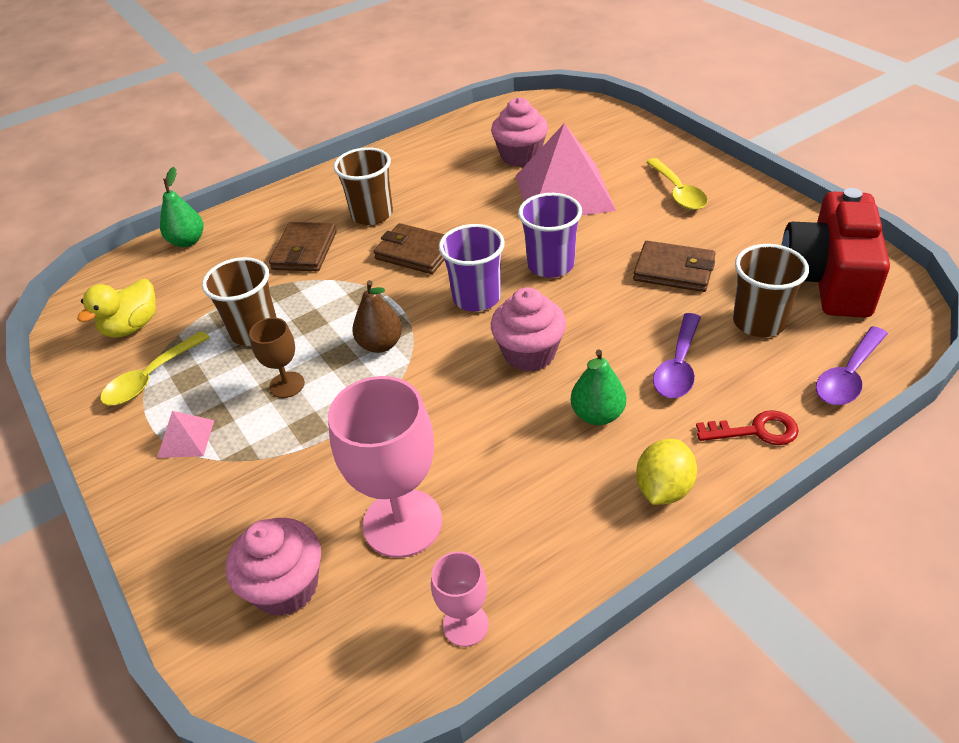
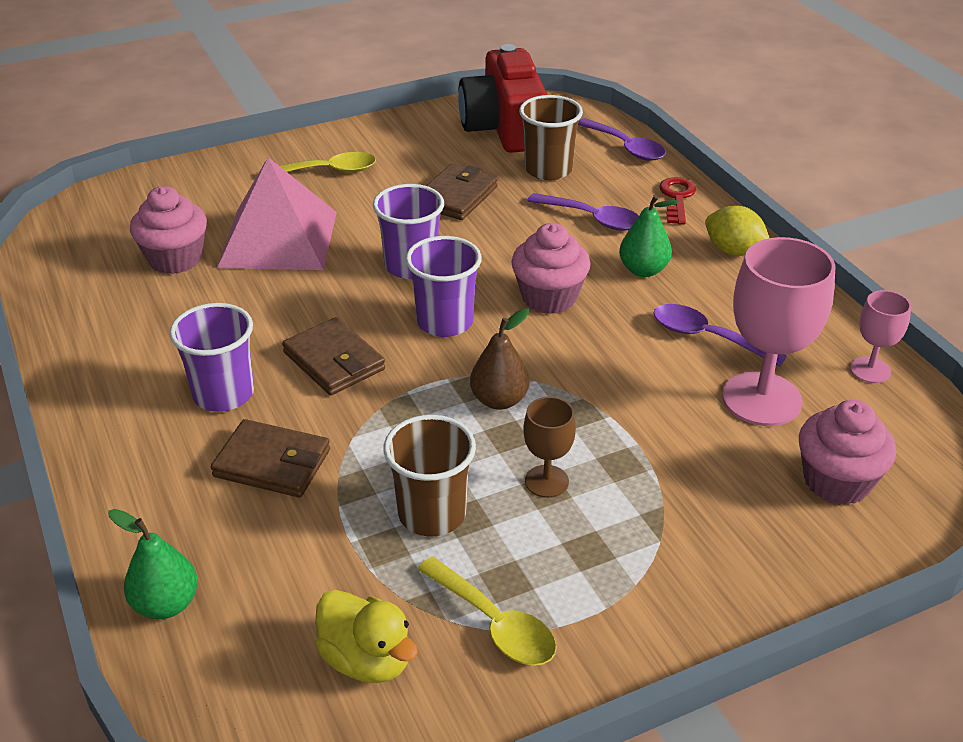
camera: 85 degrees left, 5 degrees down
(186, 438) = (620, 575): pink pyramid -> none
(372, 214) = (223, 394): brown cup -> purple cup
(415, 252) = (334, 361): brown wallet -> brown wallet turned 75 degrees counterclockwise
(494, 474) = (707, 337): none -> purple spoon
(828, 279) = (505, 128): red camera -> red camera turned 60 degrees clockwise

